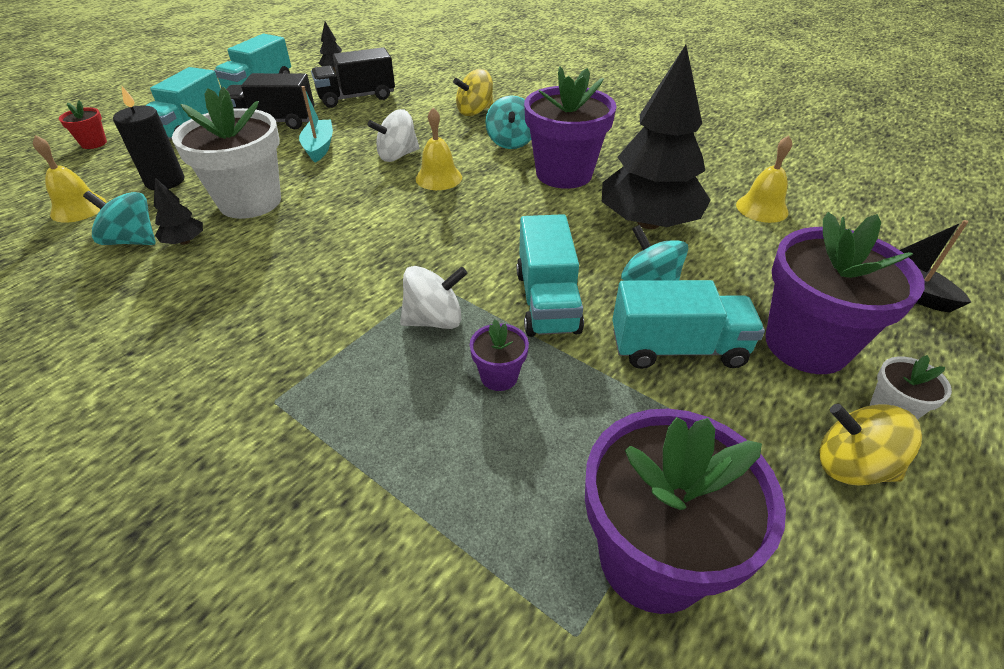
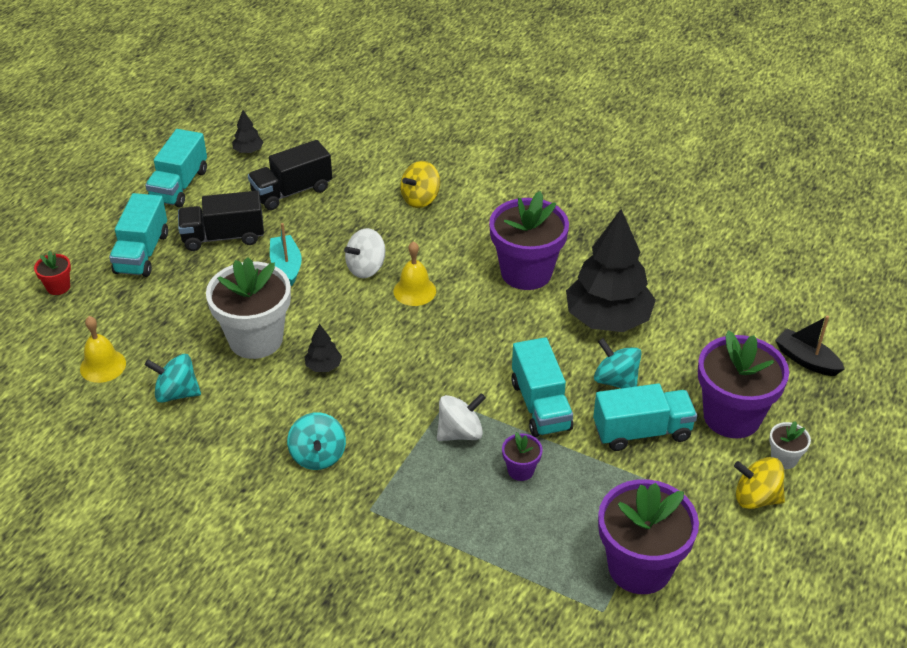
camera: 10 degrees left, 0 degrees up
(165, 181) = (162, 326): black candle -> none
(184, 241) = (223, 388): black tree -> black tree (323, 366)
(511, 142) = (468, 238): turquoise spinning top -> turquoise spinning top (318, 456)
(762, 208) = (700, 292): yellow bell -> none

